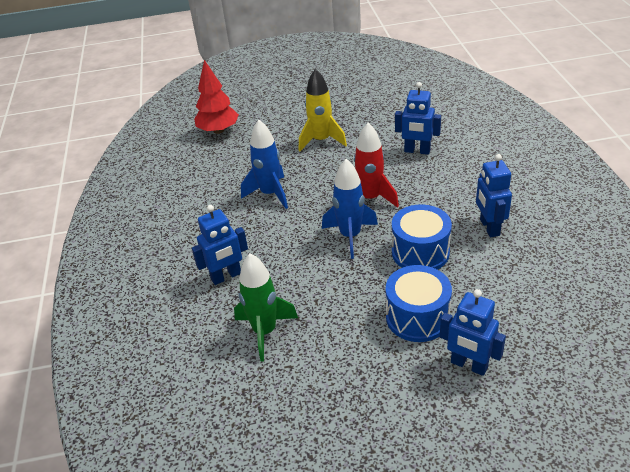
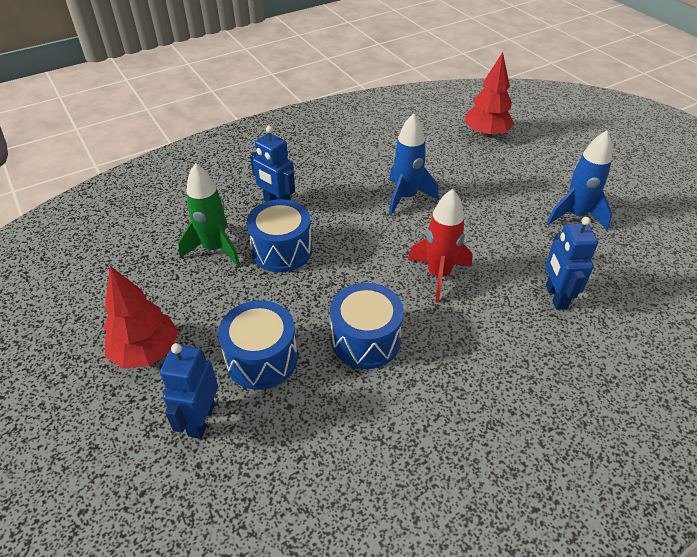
camera: 65 degrees right, 5 degrees up
(293, 284) = (282, 250): none -> blue drum
(321, 141) = (519, 209): yellow rocket -> none
(350, 236) = (367, 274): blue rocket -> blue rocket (575, 215)
(380, 398) = (146, 352): none -> red tree
(489, 227) = (440, 401): blue robot -> none

